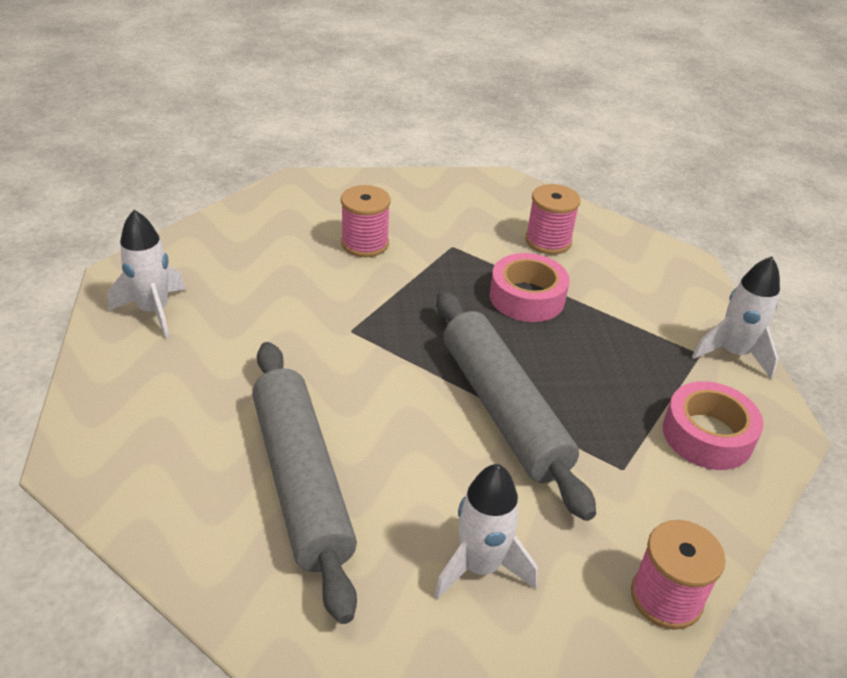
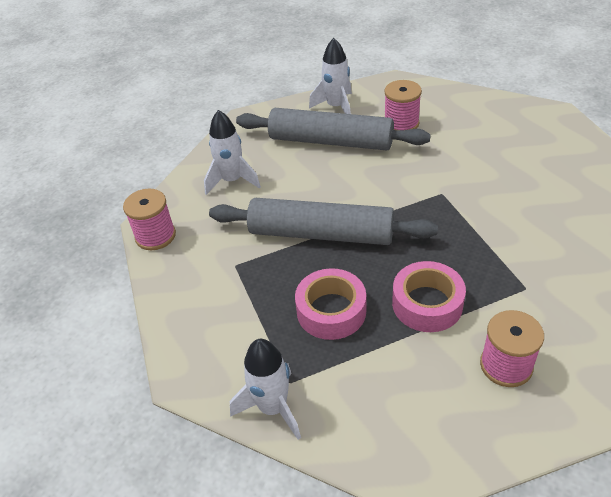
camera: 130 degrees right, 5 degrees up
(153, 311) = (507, 120): white rocket -> white rocket (336, 107)
(365, 243) = (551, 234): pink spool -> pink spool (401, 123)
(707, 435) = (220, 326): pink tape -> pink tape (331, 311)

